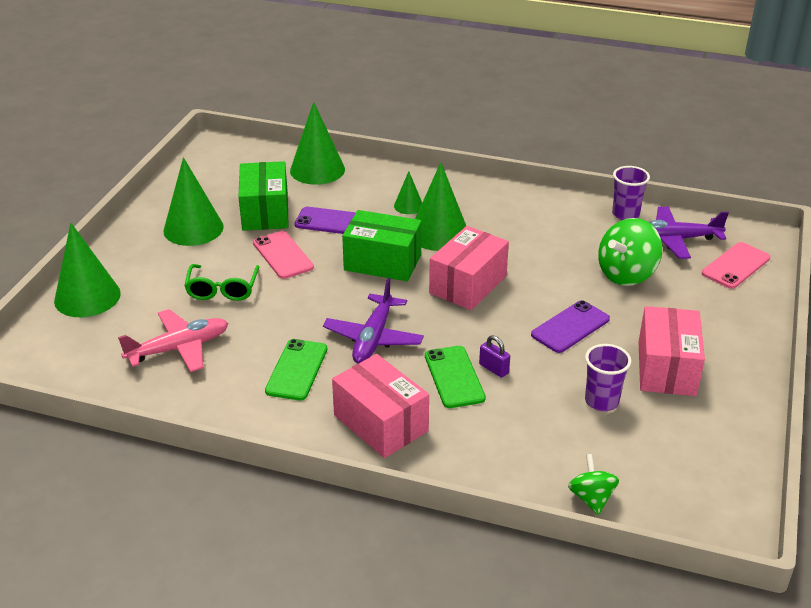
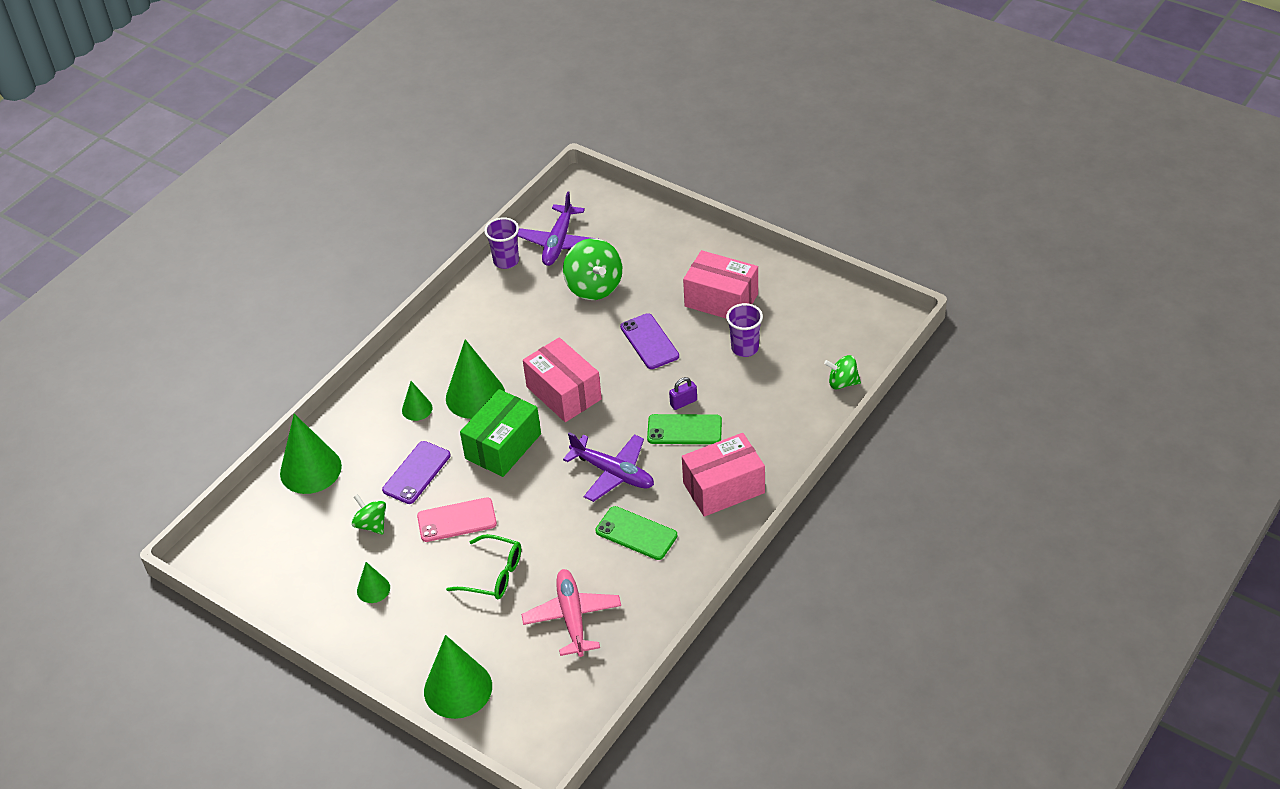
camera: 70 degrees left, 10 degrees up
(193, 228) = (373, 589): green cone -> green cone, size x0.51
(265, 212) = (371, 524): green box -> green spinning top
(735, 266) = (611, 218): pink phone -> none

